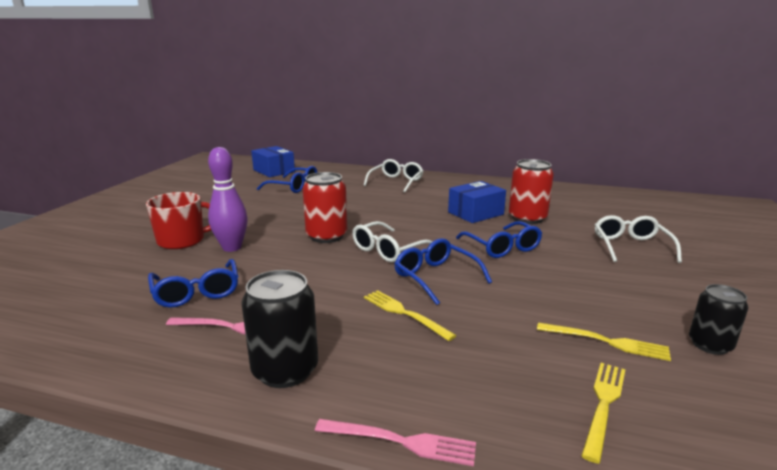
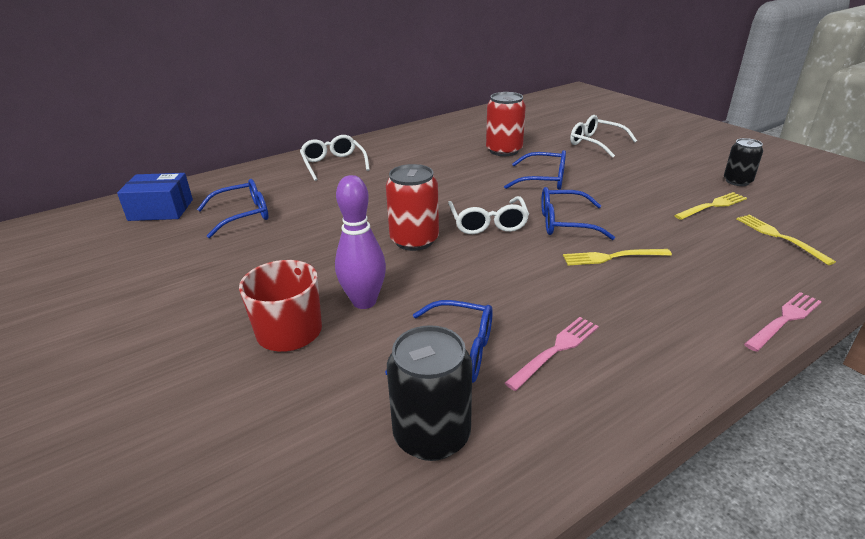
camera: 50 degrees left, 10 degrees up
(285, 370) = (659, 341): black can -> black can (432, 435)
(475, 213) = (465, 163): blue box -> none

